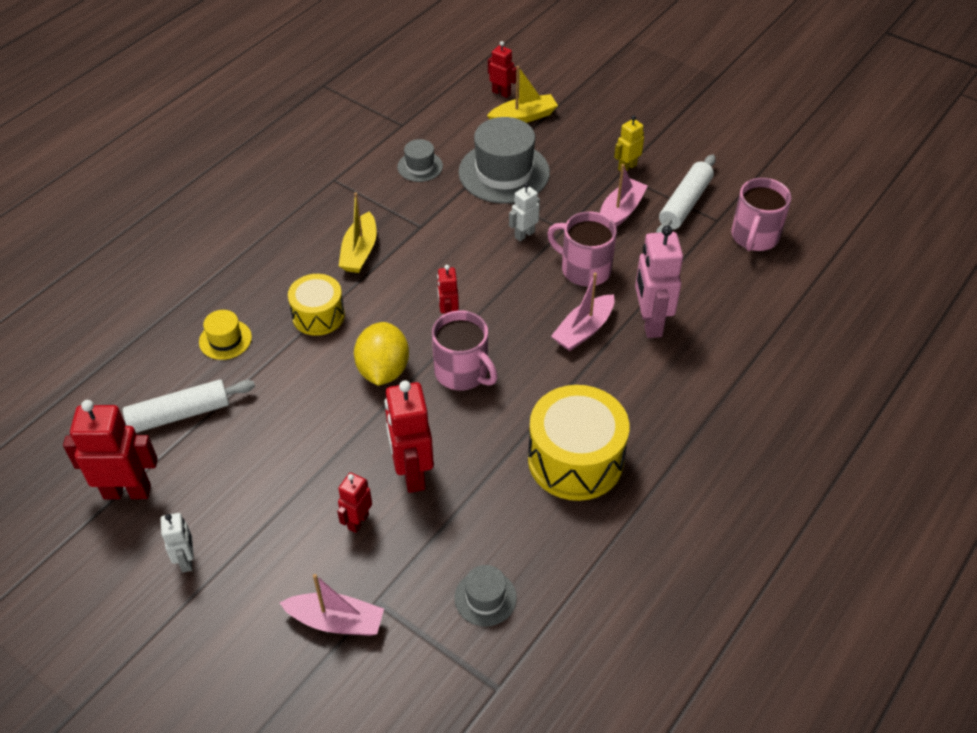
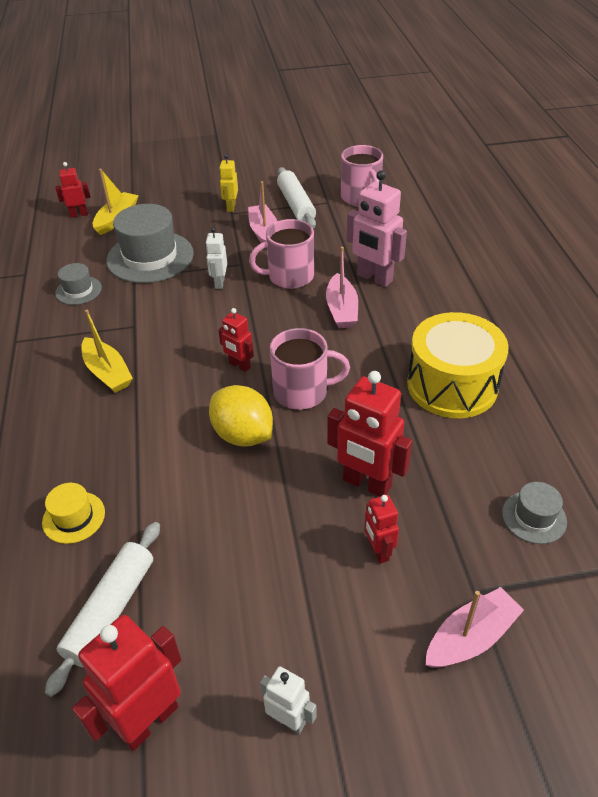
camera: 45 degrees left, 5 degrees down
(318, 315) = (135, 438): yellow drum -> none

